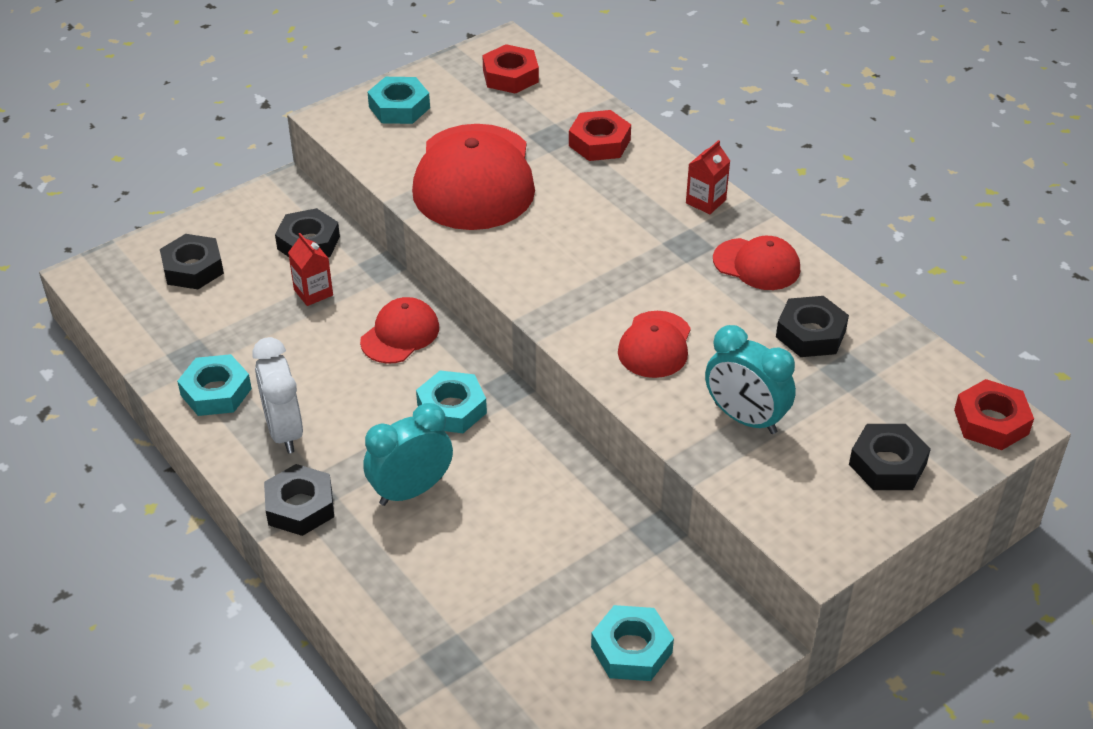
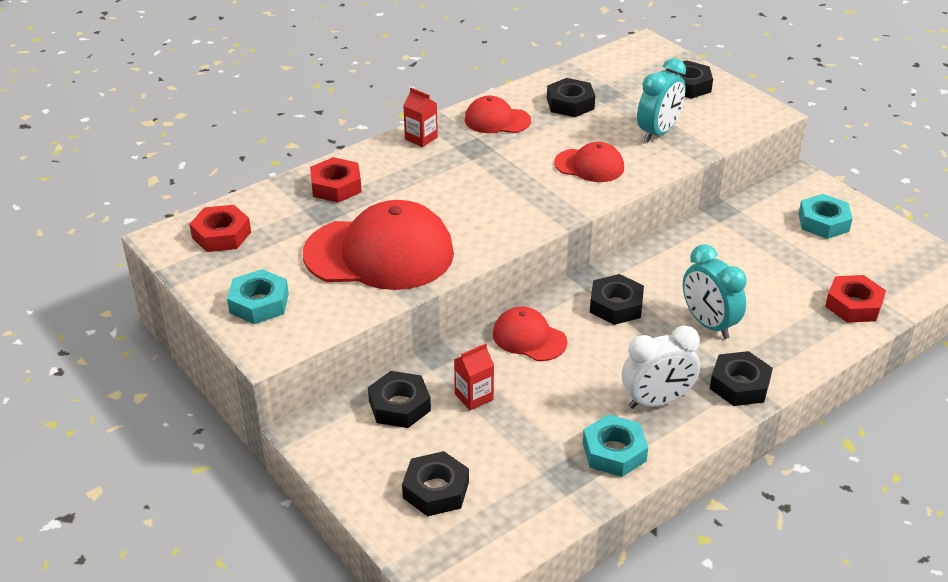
camera: 90 degrees left, 5 degrees down
(451, 408) = (616, 305): turquoise nut -> black nut
(757, 264) = (497, 120): red cap -> red cap turned 105 degrees counterclockwise
(991, 422) = (643, 50): red nut -> red nut (853, 305)

